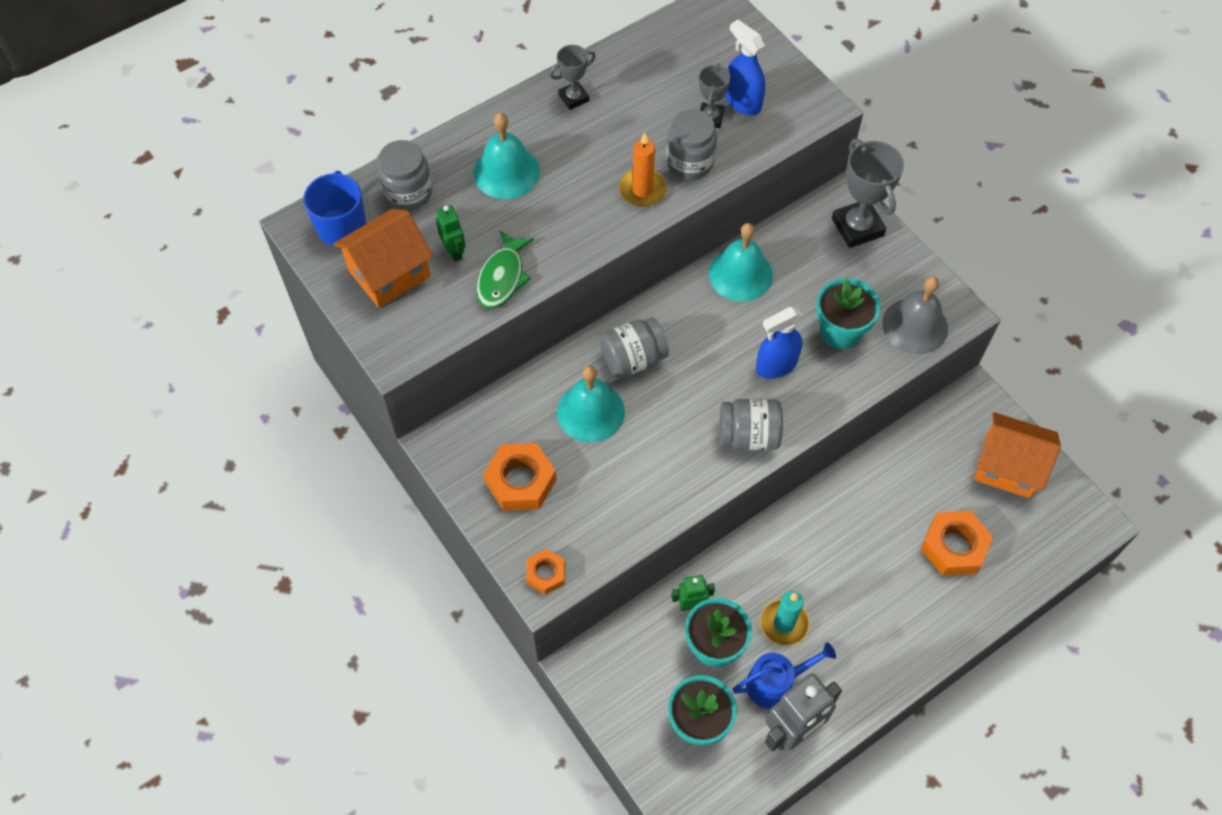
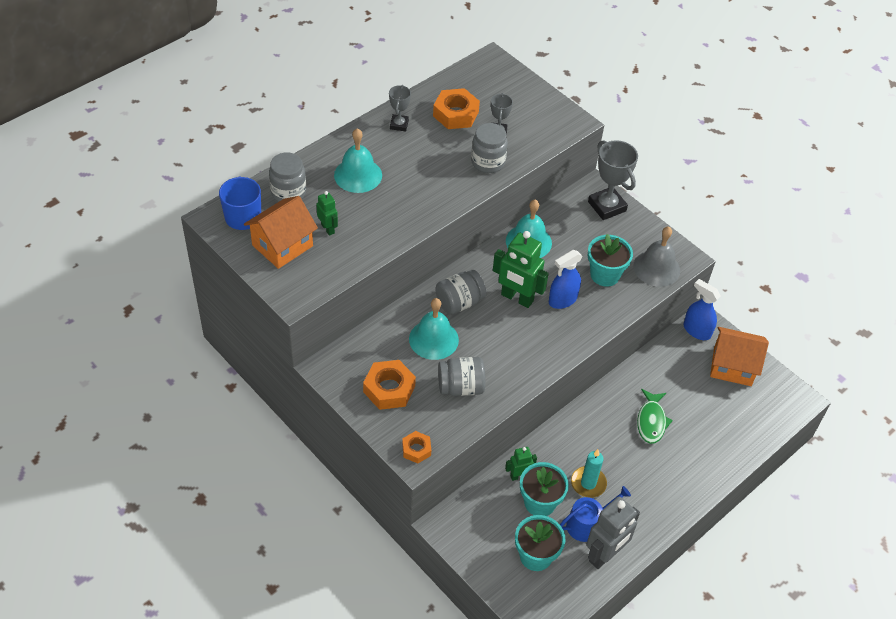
camera: 10 degrees left, 10 degrees down
(502, 277) = (365, 243): green fish -> green fish (651, 421)
(573, 98) = (399, 125): grey trophy -> grey trophy turned 45 degrees counterclockwise
(642, 190) = (457, 181): orange candle -> none
(713, 358) = (517, 298): none -> green robot
(742, 102) = (519, 121): blue spray bottle -> blue spray bottle (696, 330)
(748, 435) = (549, 347): grey jar -> grey jar (461, 387)
(953, 546) = (702, 422): orange nut -> orange nut (455, 114)

